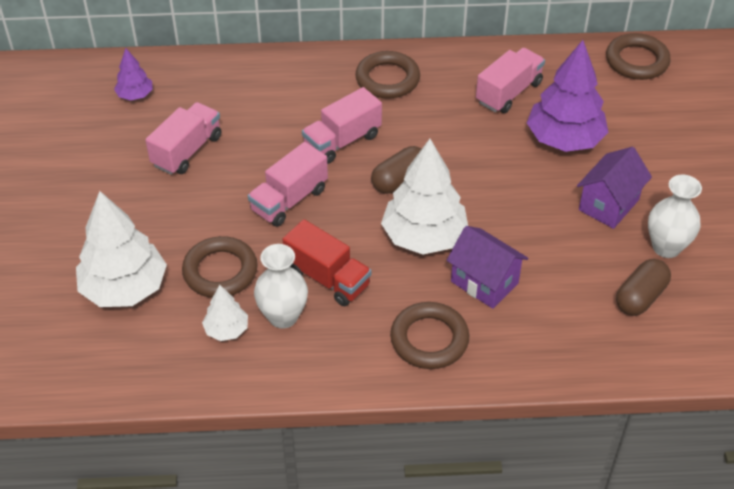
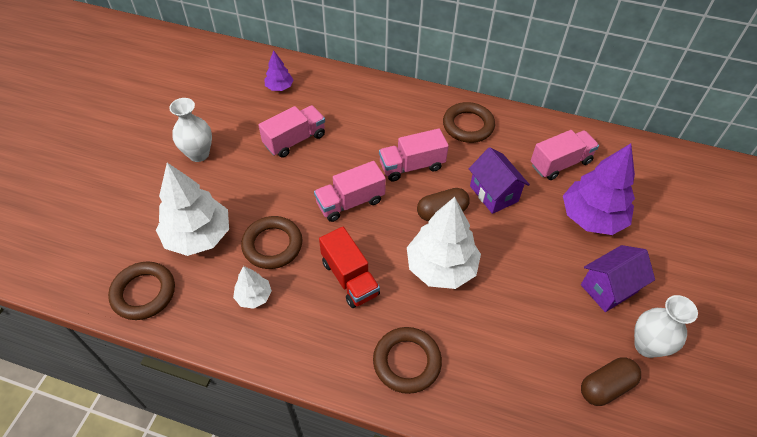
camera: 20 degrees right, 5 degrees up
(283, 316) = (301, 300): white vase -> white vase (199, 154)
(484, 282) = (474, 325): purple house -> purple house (494, 193)
(637, 61) = (680, 166): brown ring -> brown ring (144, 293)

